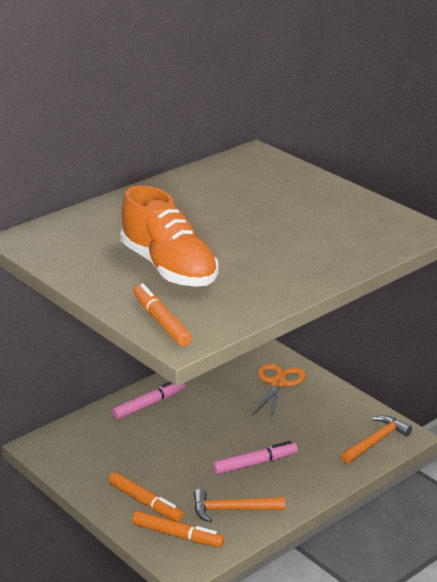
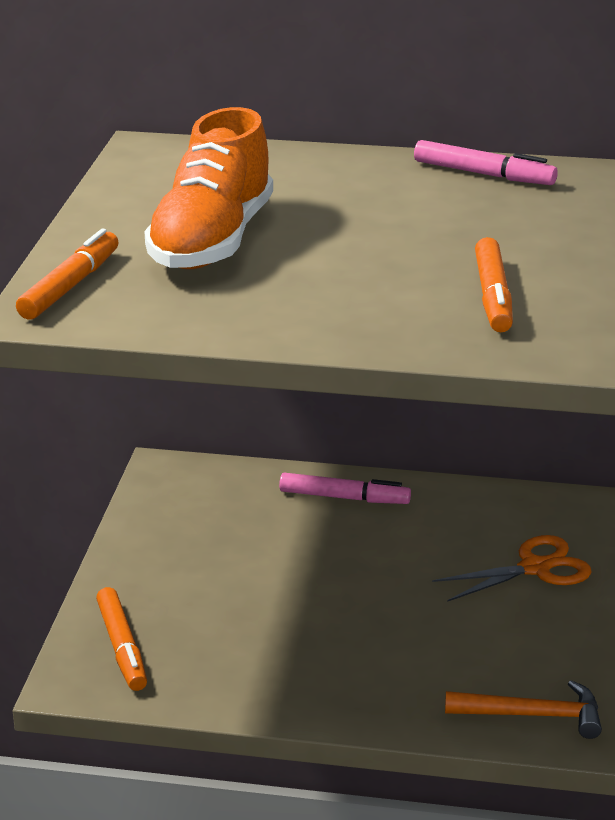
camera: 50 degrees right, 0 degrees up
(145, 502) = (154, 592): orange marker -> orange marker (493, 296)
(232, 510) = (222, 664): orange hammer -> none
(255, 463) = (339, 635): pink marker -> pink marker (483, 174)

